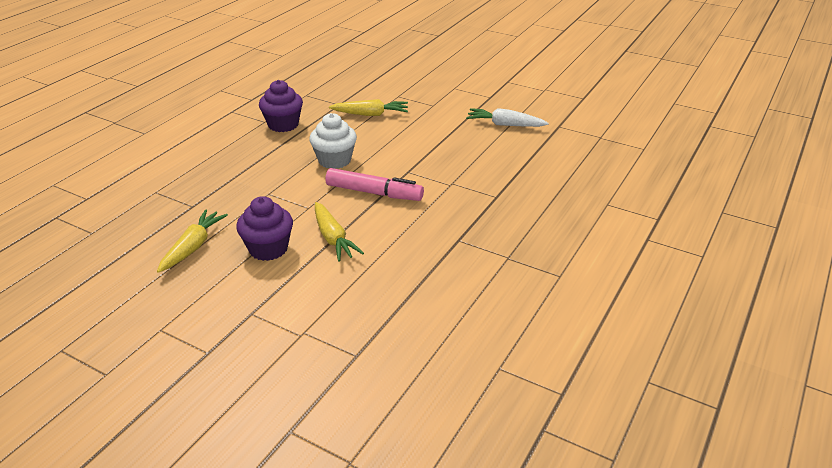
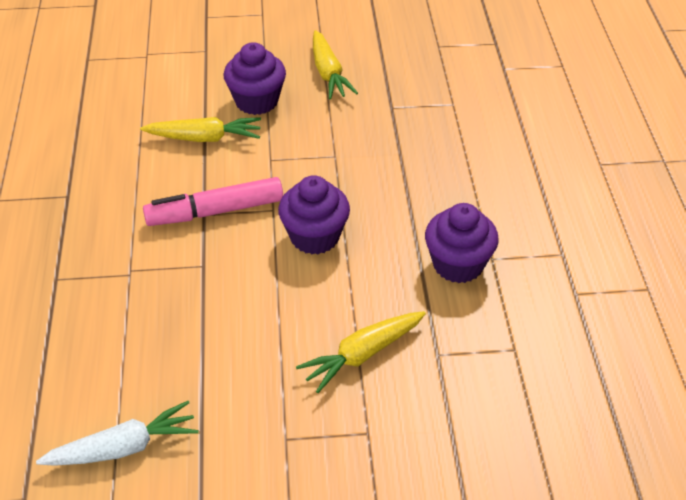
camera: 145 degrees right, 10 degrees up
(333, 238) = (205, 138): yellow carrot -> yellow carrot turned 150 degrees clockwise
(334, 160) = (314, 237): white cupcake -> purple cupcake

